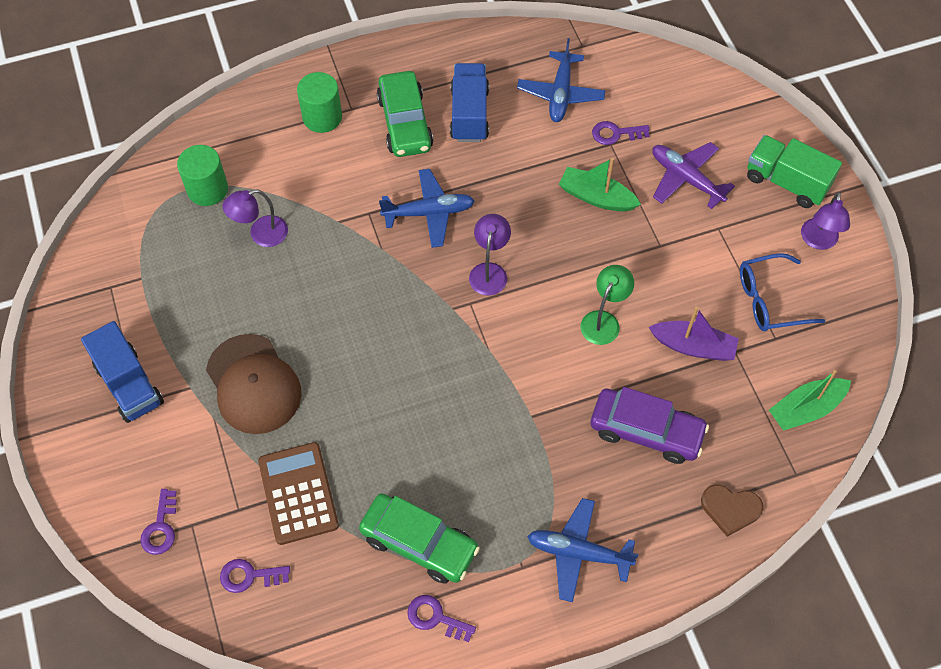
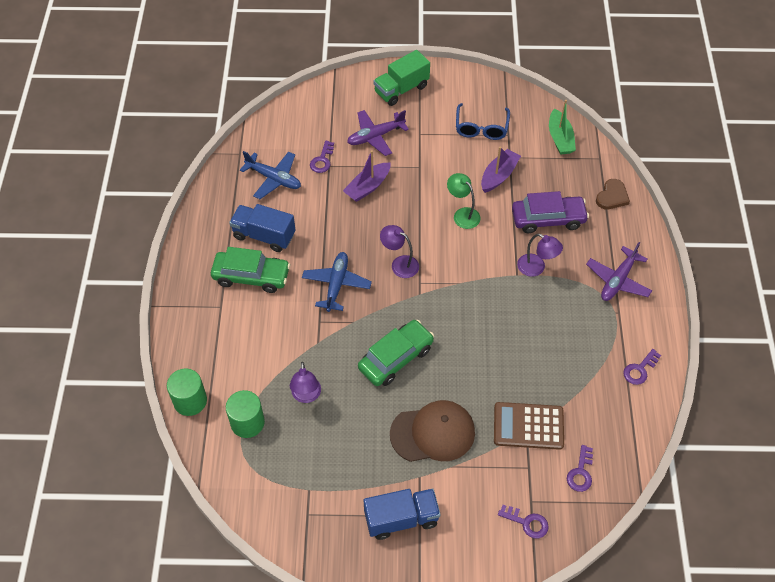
camera: 70 degrees left, 5 degrees down
(322, 117) = (218, 327): green cylinder -> green cylinder (190, 401)
(419, 543) = (586, 364): green car -> green car (396, 358)
(578, 553) = (618, 280): blue plane -> purple plane
(596, 197) = (367, 187): green boat -> purple boat
(646, 431) = (548, 219): purple car -> purple car turned 45 degrees clockwise
(818, 241) = (450, 90): purple lamp -> purple lamp (536, 268)

